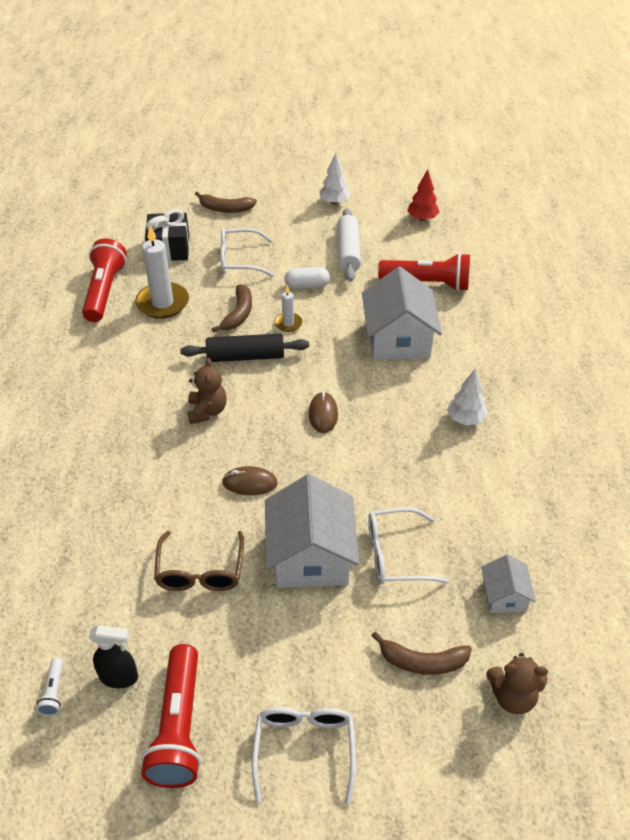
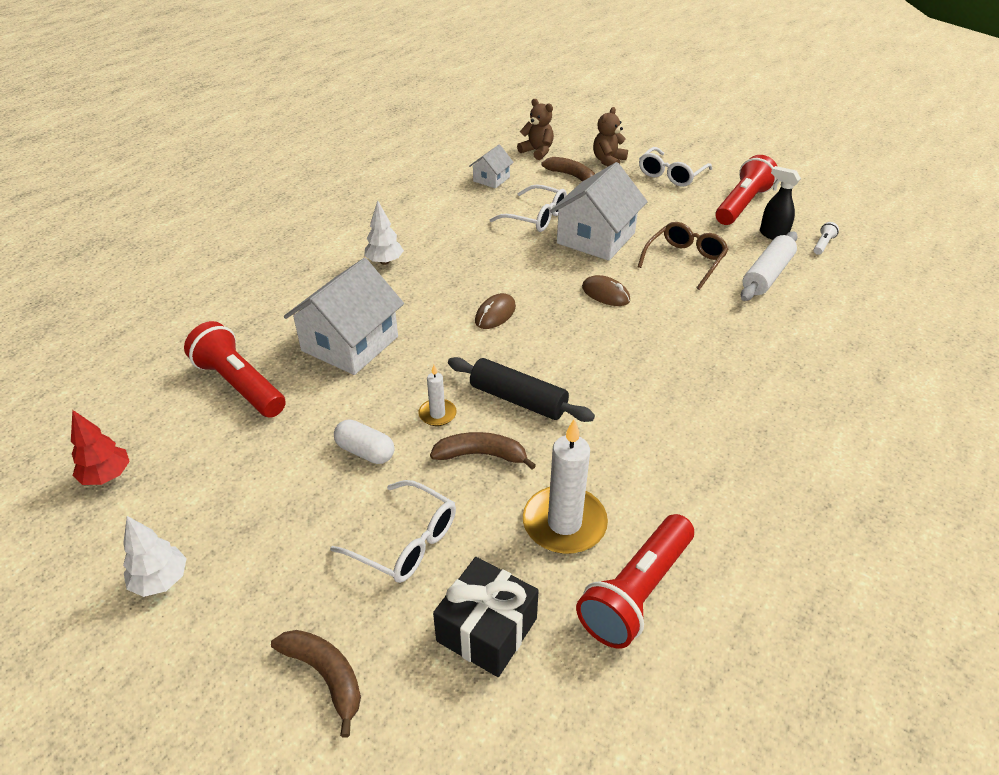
camera: 145 degrees left, 5 degrees down
(207, 411) = (601, 364): brown teddy bear -> brown teddy bear (608, 161)
(238, 314) = (482, 455): brown banana -> brown banana turned 45 degrees clockwise
(348, 252) = (260, 475): white rolling pin -> white rolling pin (767, 275)

